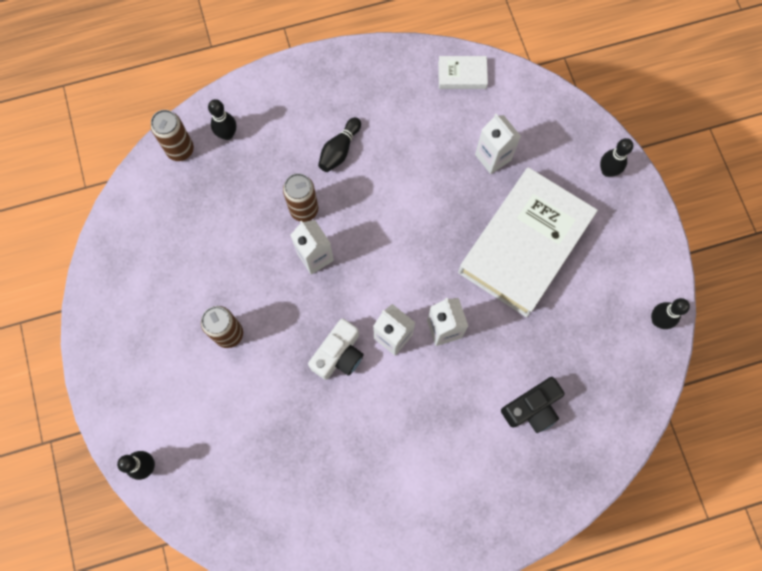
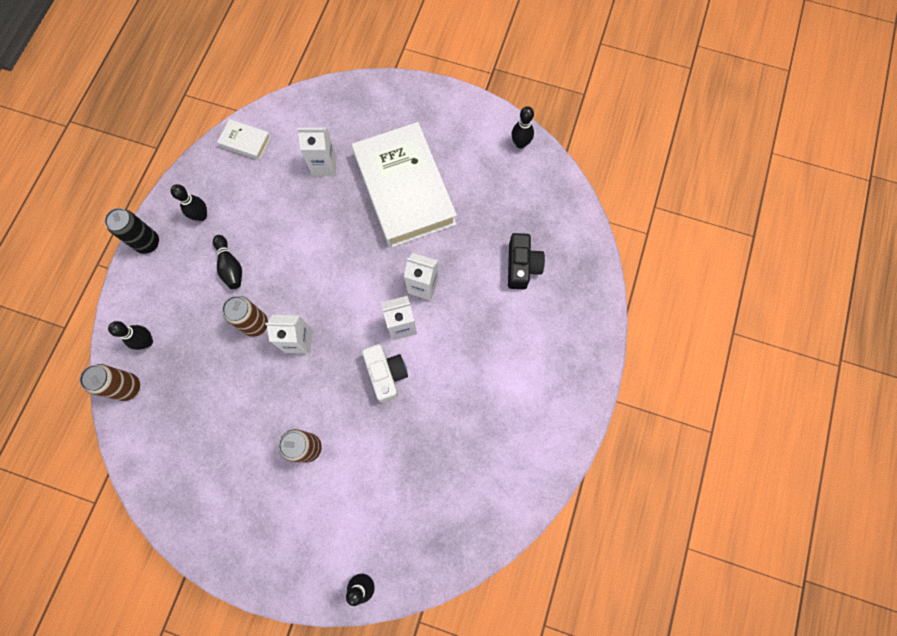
camera: 55 degrees left, 0 degrees up
(311, 68) = (148, 243): none -> black can
(462, 75) = (245, 142): white book -> white book turned 75 degrees clockwise
(607, 171) = (394, 100): black bowling pin -> black bowling pin (201, 216)

